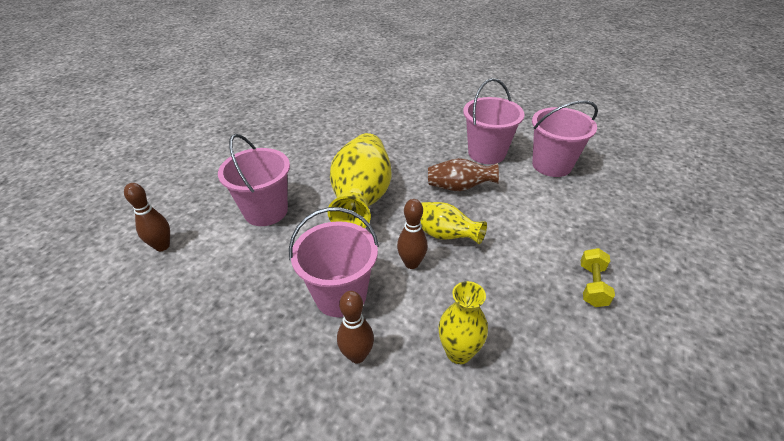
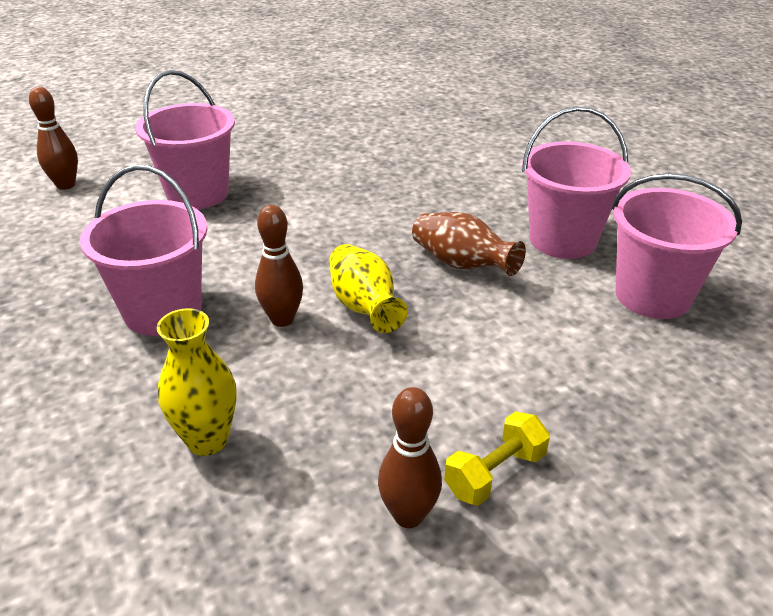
camera: 35 degrees right, 5 degrees down
(357, 355) = (102, 377): brown bowling pin -> brown bowling pin (408, 515)
(362, 199) = (317, 225): yellow vase -> none

